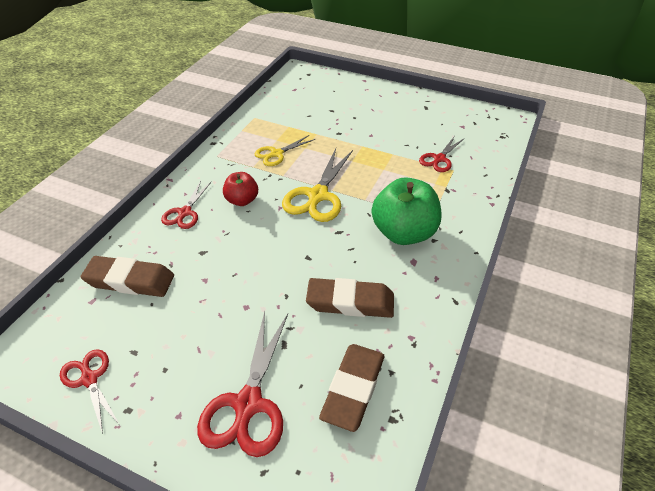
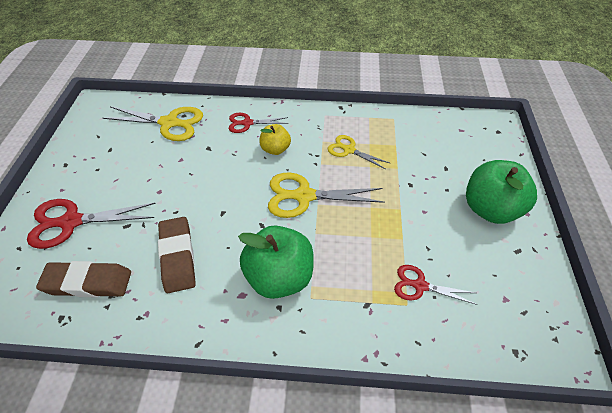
camera: 70 degrees right, 5 degrees up
(89, 378) = (87, 138): red scissors -> none
(130, 280) = (170, 123): brown eraser -> yellow scissors
(242, 200) = (275, 149): red apple -> yellow apple
(384, 105) = (490, 209): none -> green apple

